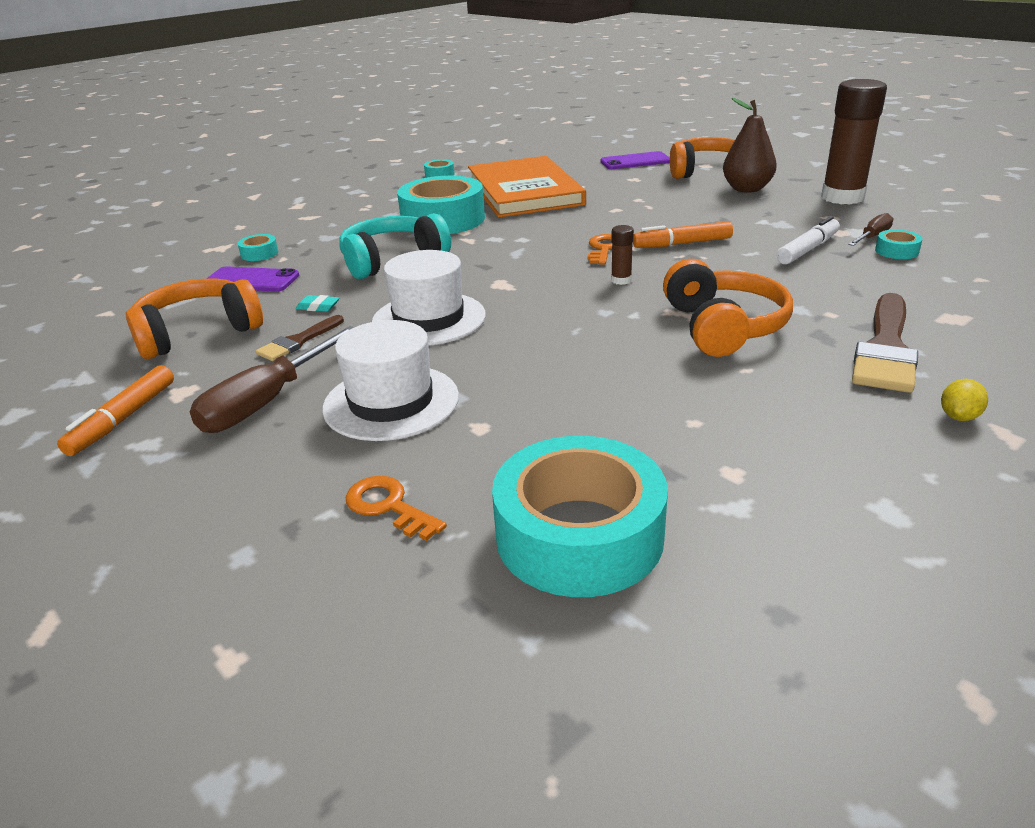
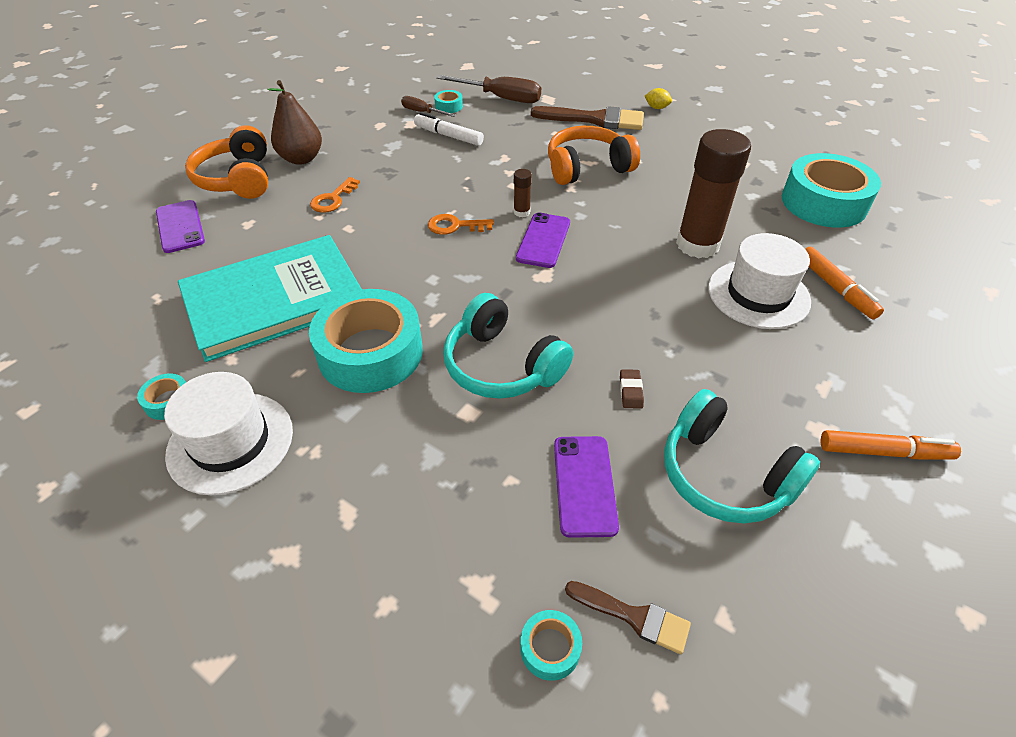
camera: 105 degrees left, 15 degrees up
(198, 333) = (725, 474): orange headphones -> turquoise headphones
(259, 253) = (499, 516): turquoise tape -> turquoise tape (550, 648)
(268, 401) = (799, 363): brown screwdriver -> brown screwdriver (501, 98)
(298, 341) = (703, 380): brown brush -> brown brush (634, 617)
(318, 307) = (630, 391): turquoise eraser -> brown eraser
(388, 506) = (856, 268): orange key -> orange key (333, 199)
(429, 319) = (627, 305): white hat -> white hat (230, 442)
(524, 191) = (274, 300): orange book -> turquoise book
(561, 287) = (543, 240): none -> purple phone
(682, 244) = (440, 187): orange marker -> orange marker (836, 289)
(842, 197) = (333, 118): brown glue stick -> brown glue stick (697, 245)

